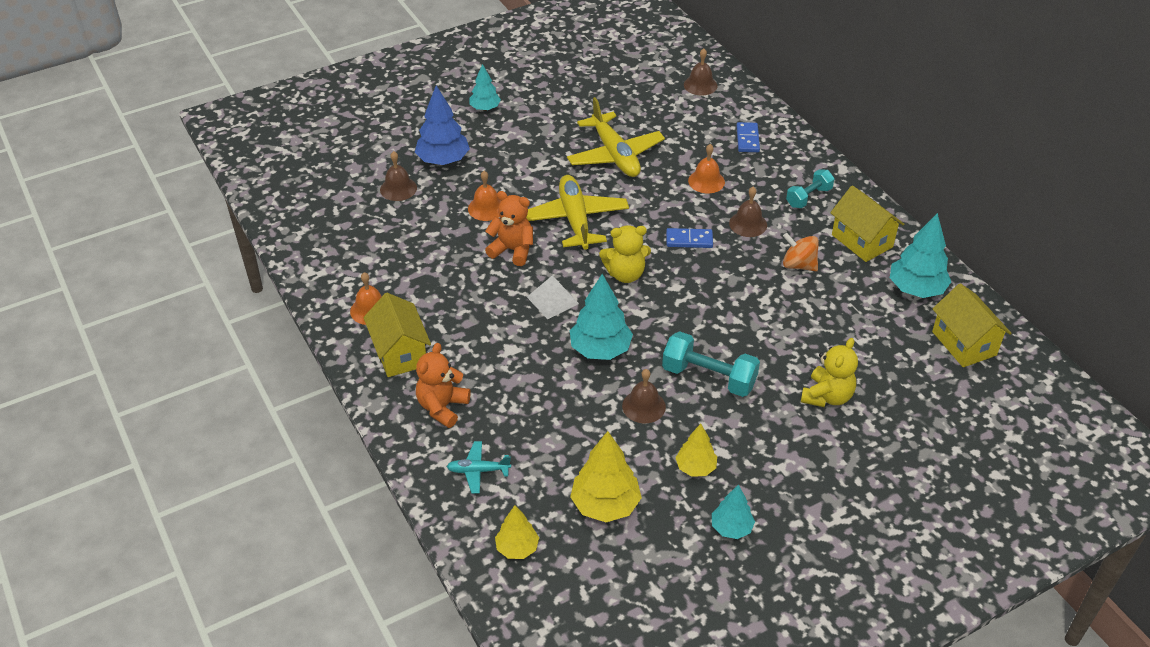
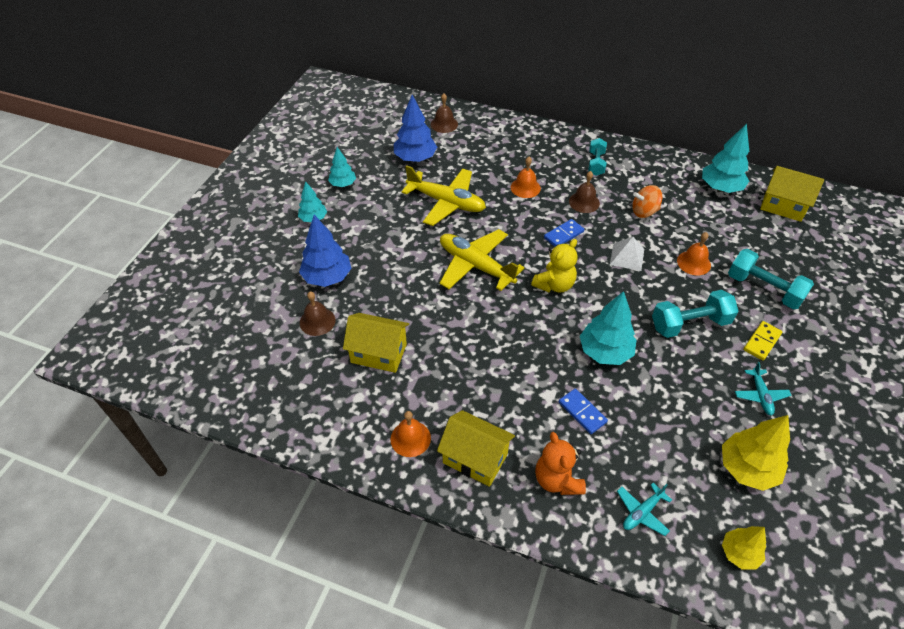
camera: 40 degrees left, 5 degrees up
(486, 208) = (403, 295): orange bell -> orange bell (693, 263)
(512, 250) = (460, 316): orange teddy bear -> none
(552, 300) = (531, 336): white pyramid -> white pyramid (627, 256)
(634, 102) = (415, 158): none -> blue tree
(643, 406) = (679, 374): brown bell -> none
(695, 467) = (760, 395): yellow tree -> turquoise plane
(731, 528) = (829, 422): turquoise tree -> turquoise tree (343, 184)
(747, 139) = (516, 145): blue domino -> blue domino (582, 412)
(759, 433) = (762, 342): none -> yellow domino
(827, 396) = (764, 289): yellow teddy bear -> turquoise dumbbell
(862, 241) = (657, 174): yellow house -> yellow house (379, 353)

